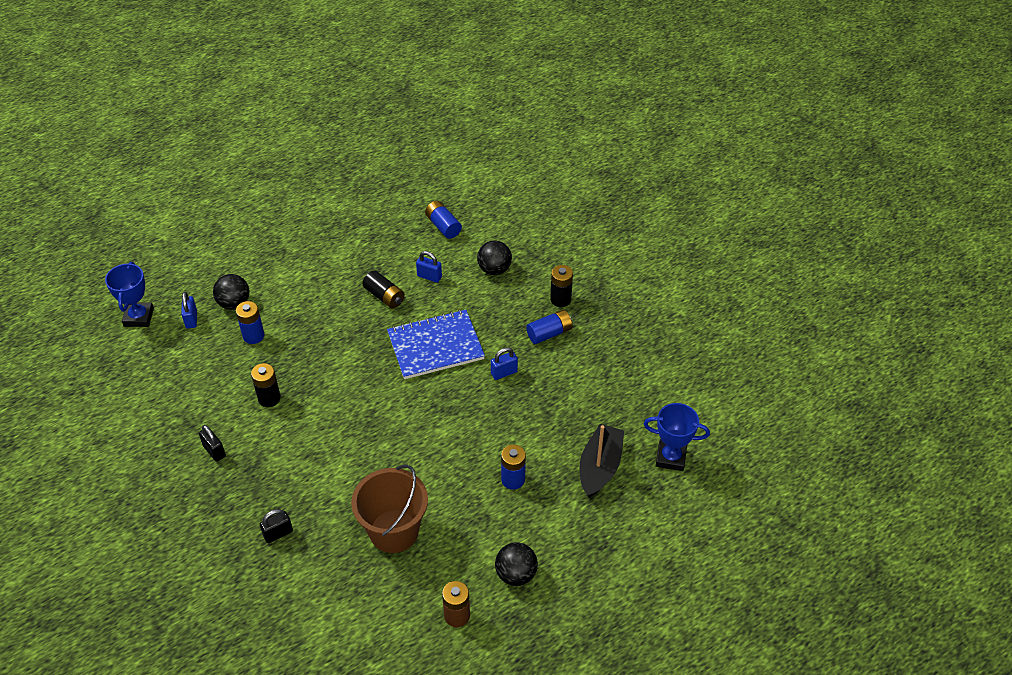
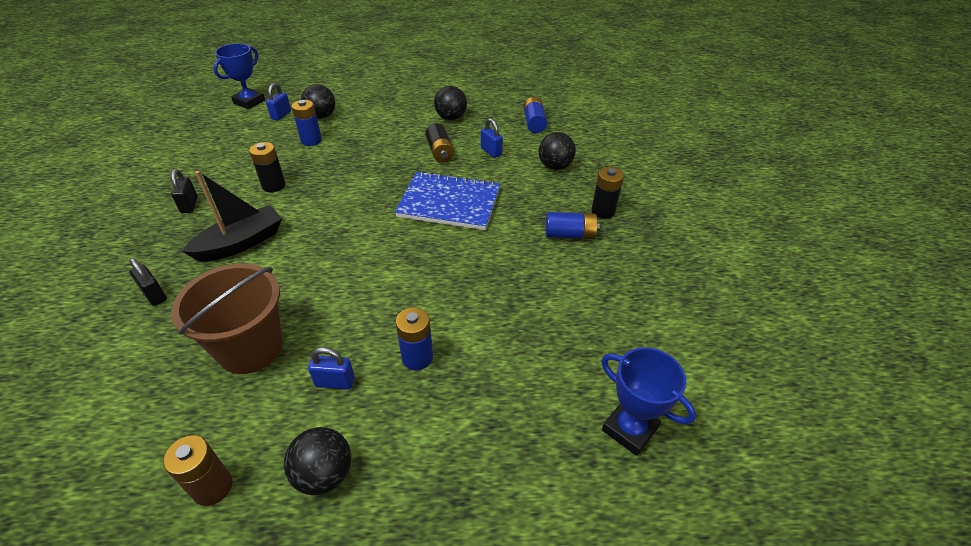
camera: 30 degrees right, 5 degrees down
(278, 533) = (154, 295): black padlock -> black padlock turned 45 degrees clockwise
(362, 252) = (451, 118): none -> black ball
(504, 373) = (495, 250): blue padlock -> blue padlock (335, 382)
(600, 467) = (528, 394): black boat -> black boat (241, 243)

